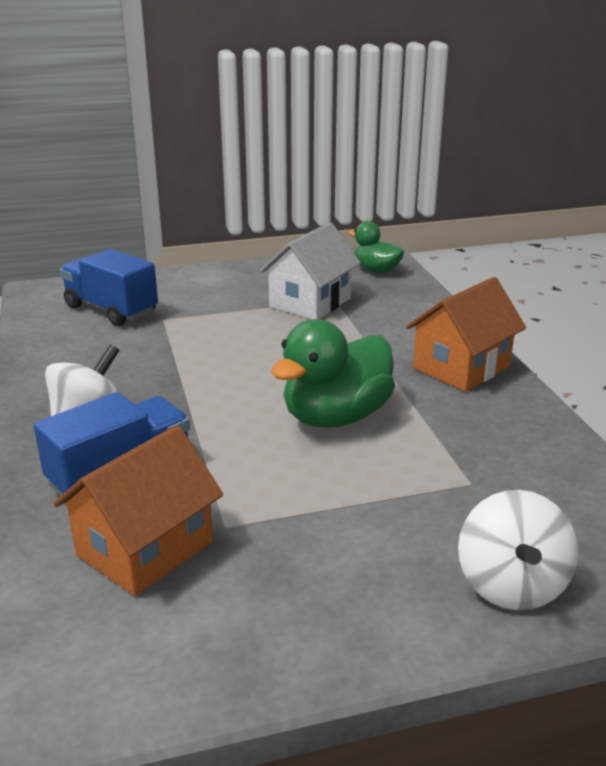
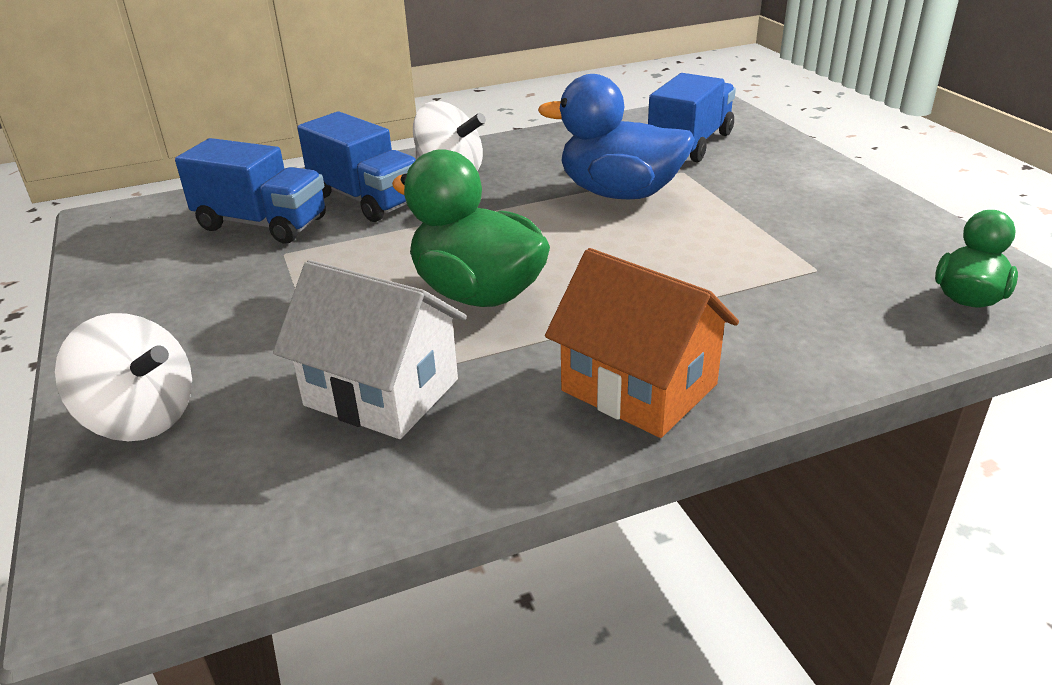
camera: 85 degrees right, 5 degrees up
(145, 548) = (262, 224): orange house -> blue truck
(188, 347) = (619, 193): none -> blue duck
(310, 303) = (792, 252): white house -> white house (381, 392)
(511, 585) = (141, 418): white spinning top -> white spinning top turned 150 degrees counterclockwise

